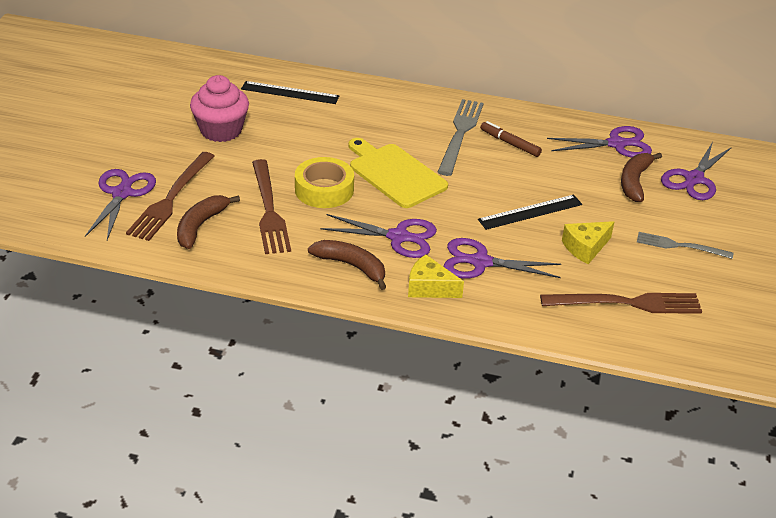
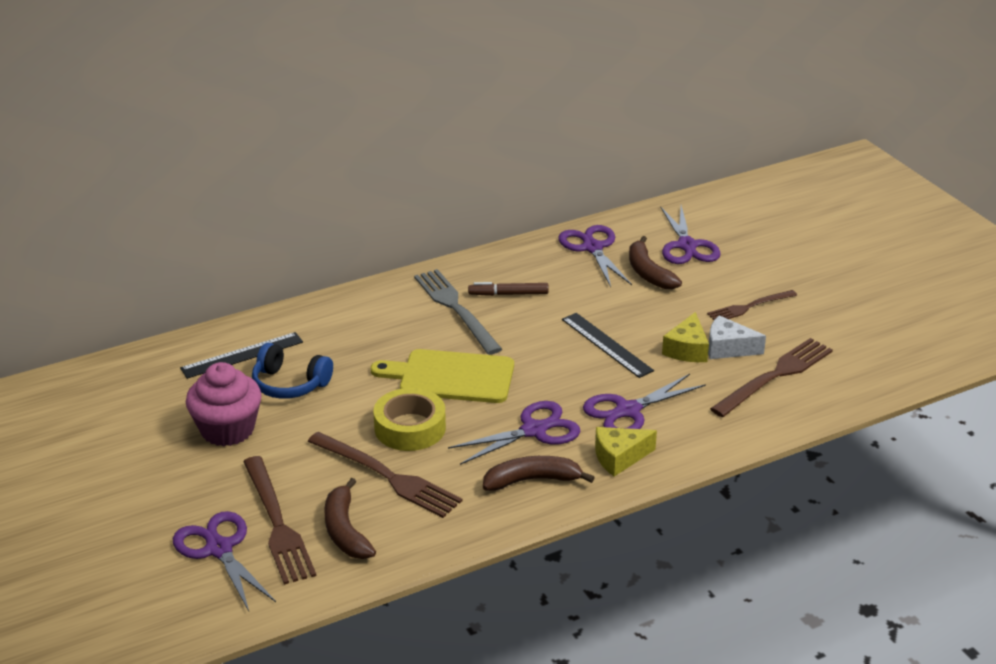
camera: 40 degrees left, 5 degrees down
(292, 124) = (289, 384): none -> blue headphones
(530, 212) = (606, 345): black ruler -> black ruler turned 60 degrees counterclockwise
(616, 144) = (592, 248): purple scissors -> purple scissors turned 60 degrees counterclockwise
(618, 264) = (728, 348): none -> white cheese
(680, 246) = (749, 307): grey fork -> brown fork

